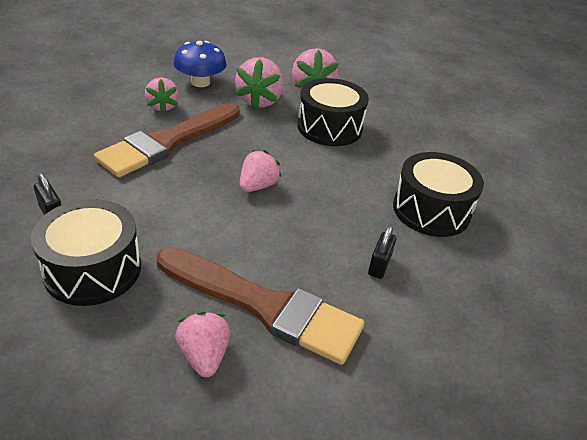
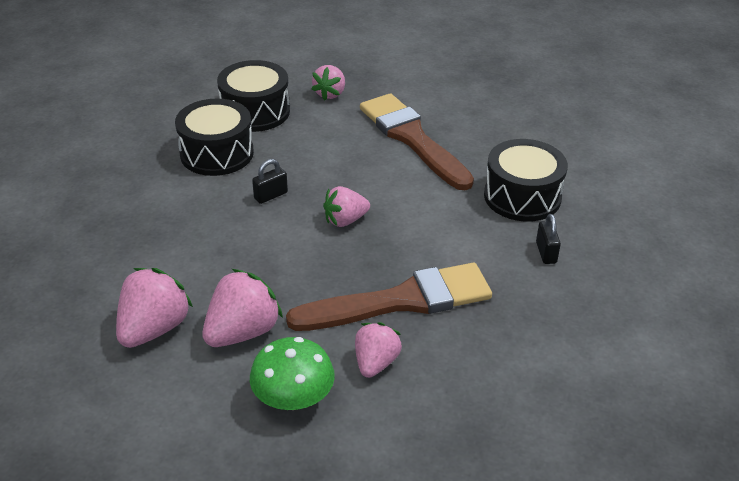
camera: 145 degrees left, 0 degrees up
(200, 82) = (293, 398): blue mushroom -> green mushroom
(204, 355) = (468, 128): pink strawberry -> pink strawberry (330, 94)
(329, 127) = (202, 262): black drum -> black drum (255, 112)
(379, 265) = (309, 134): black padlock -> black padlock (270, 195)

